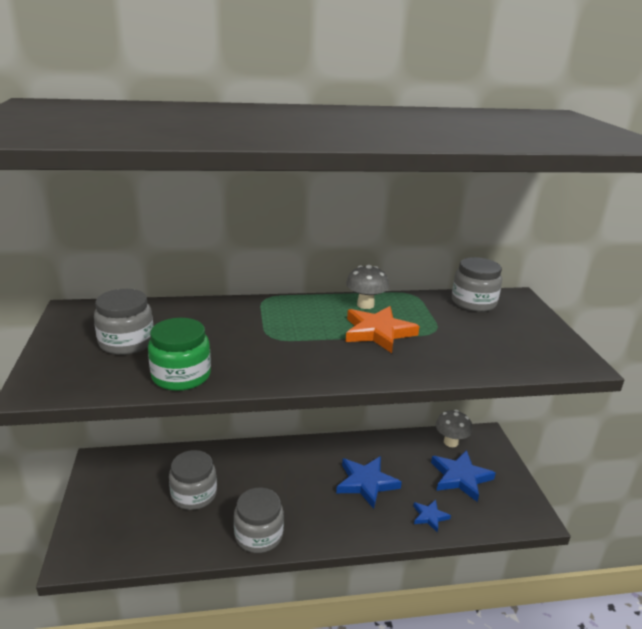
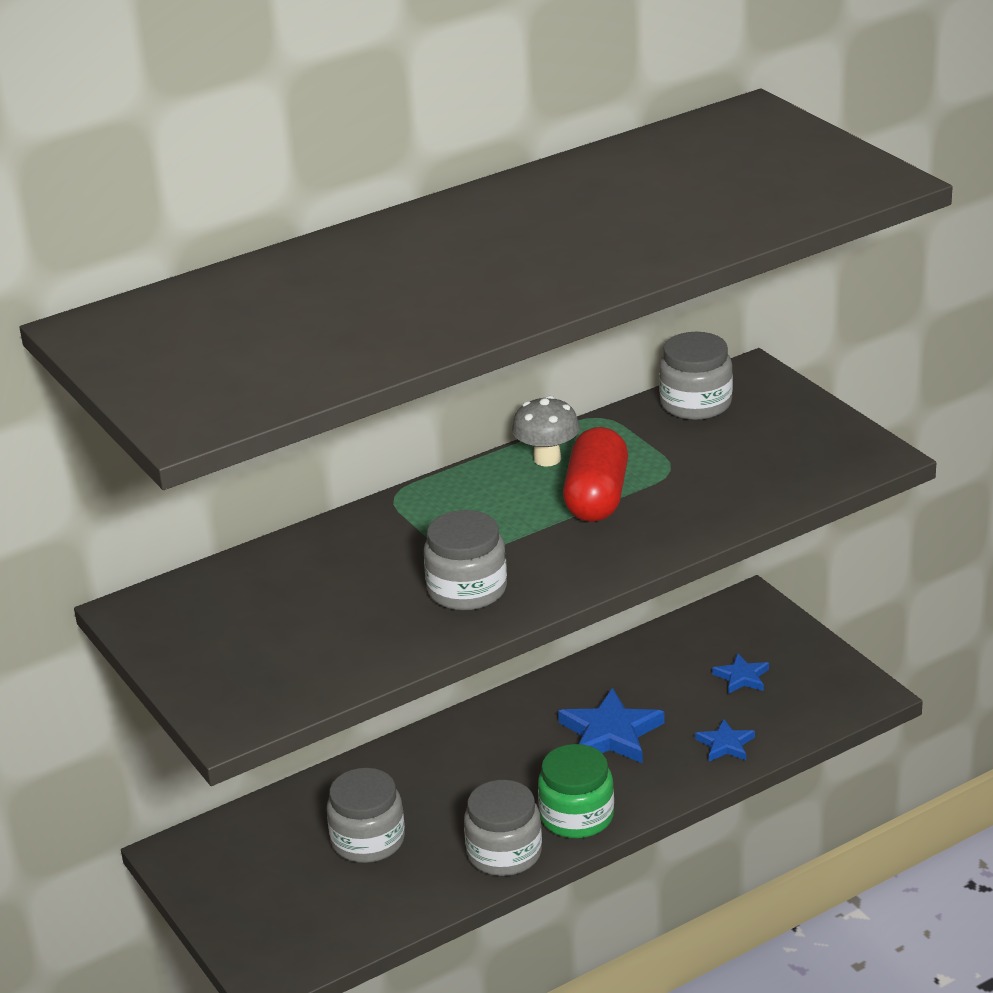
camera: 20 degrees left, 5 degrees up
(126, 342) = (271, 628): grey jar -> grey jar (467, 589)
(181, 376) = (394, 645): green jar -> green jar (577, 816)
(378, 332) = (596, 497): orange star -> red capsule
(451, 442) = (702, 631): grey mushroom -> none
(460, 477) = (742, 677): blue star -> blue star, size x0.55

